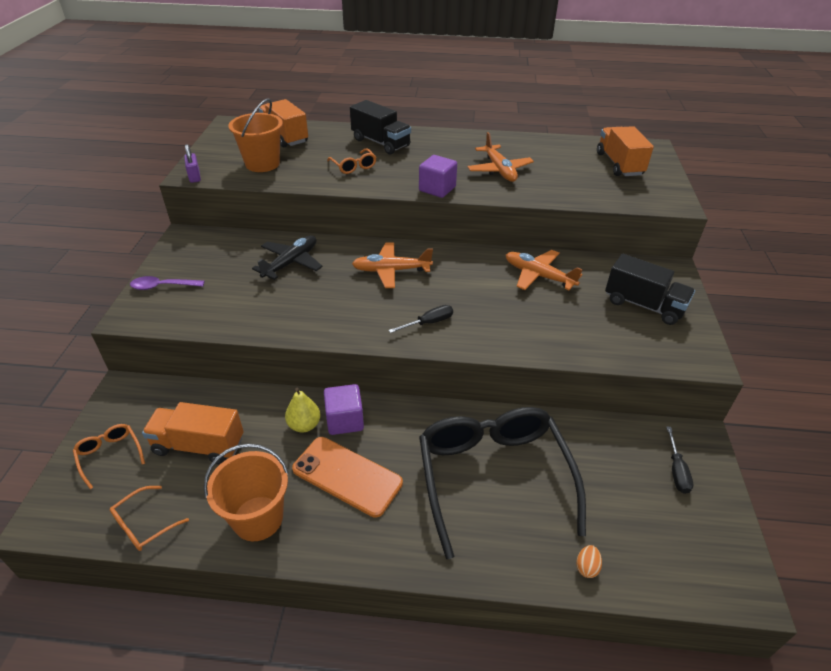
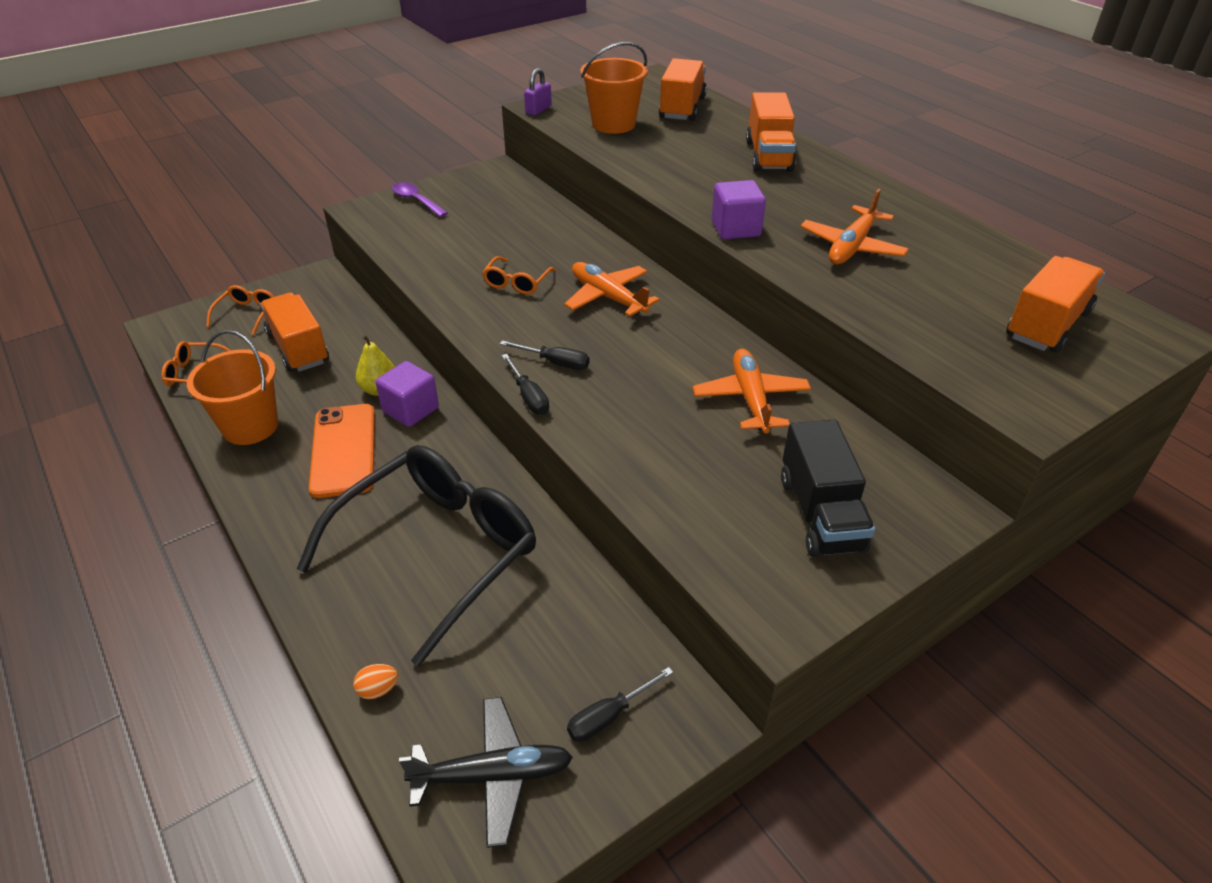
camera: 50 degrees right, 0 degrees up
(291, 263) = (536, 238): black plane -> black plane (493, 775)
(353, 166) = (693, 165): orange glasses -> orange glasses (517, 283)
(380, 143) = (768, 156): black truck -> orange truck
(448, 349) = (528, 396): none -> black screwdriver

